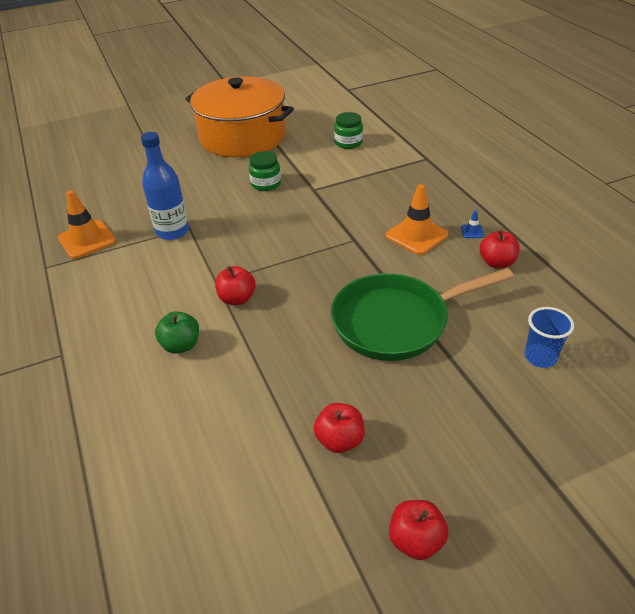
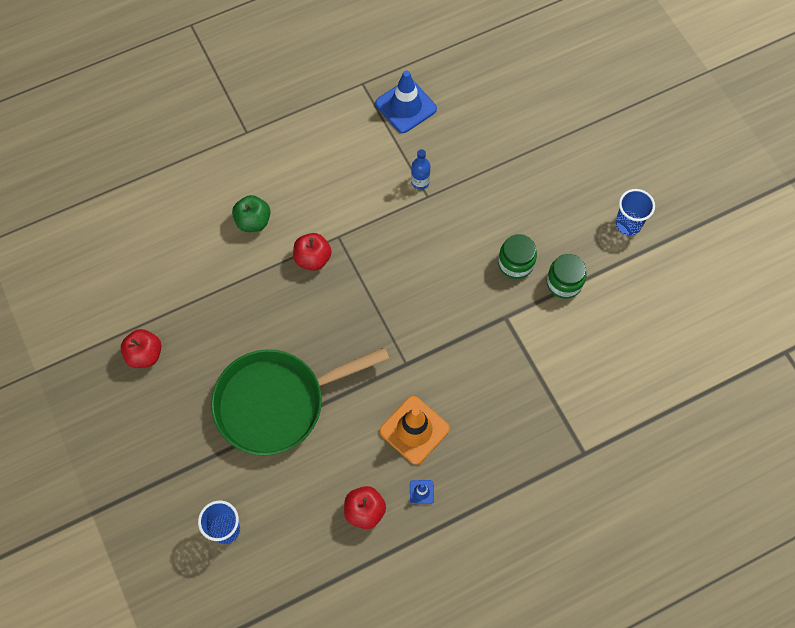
camera: 85 degrees right, 25 degrees up
(87, 239) = (406, 106): orange traffic cone -> blue traffic cone
(172, 231) = (420, 182): blue bottle -> blue bottle, size x0.51
(242, 137) = (628, 224): orange pot -> blue cup
(348, 143) = (620, 355): green jar -> green jar (564, 283)
(396, 321) = (277, 403): green pan -> green pan turned 90 degrees counterclockwise
(416, 540) = (57, 407): red apple -> none

